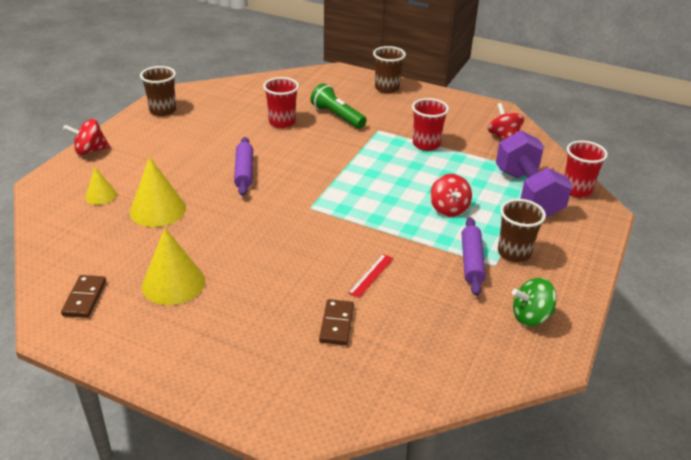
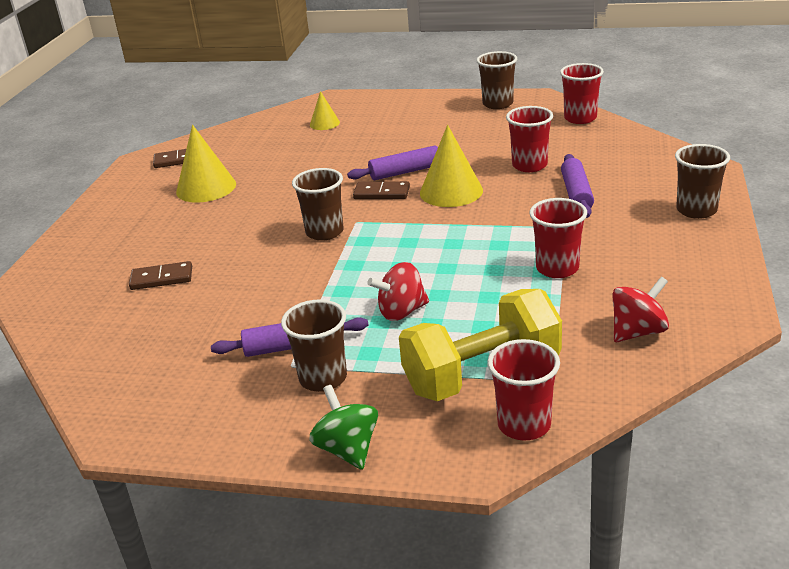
camera: 80 degrees right, 5 degrees down
(90, 151) = (395, 98): red spinning top -> none
(158, 210) = (314, 151): yellow cone -> yellow cone (451, 191)
(226, 88) = (580, 118): none -> red cup
(271, 188) = (381, 193): none -> brown domino
(316, 225) = (324, 232): none -> brown cup
(337, 116) = (576, 193): green flashlight -> purple rolling pin
(371, 275) = (245, 282): red ruler -> none
(527, 193) = (482, 374): purple dumbbell -> yellow dumbbell
(531, 317) = (192, 407): green spinning top -> green spinning top (347, 449)

